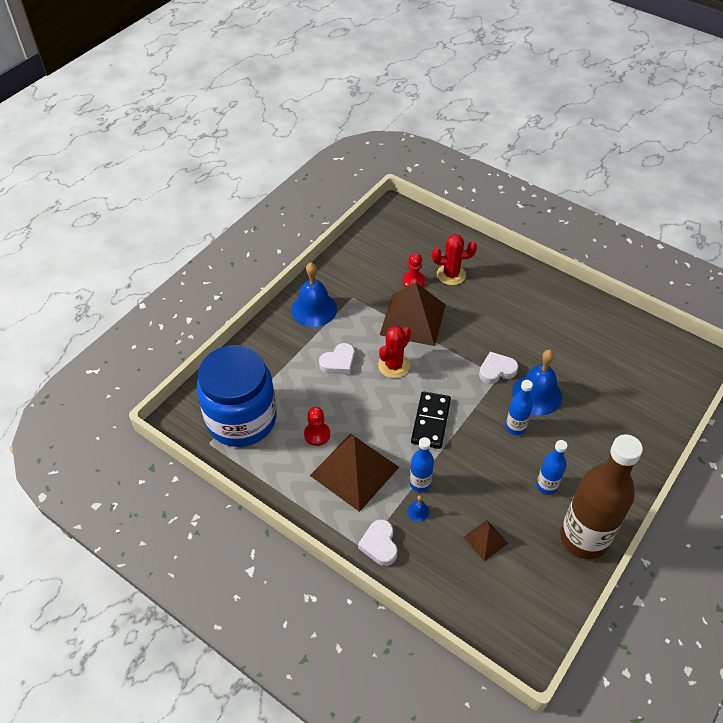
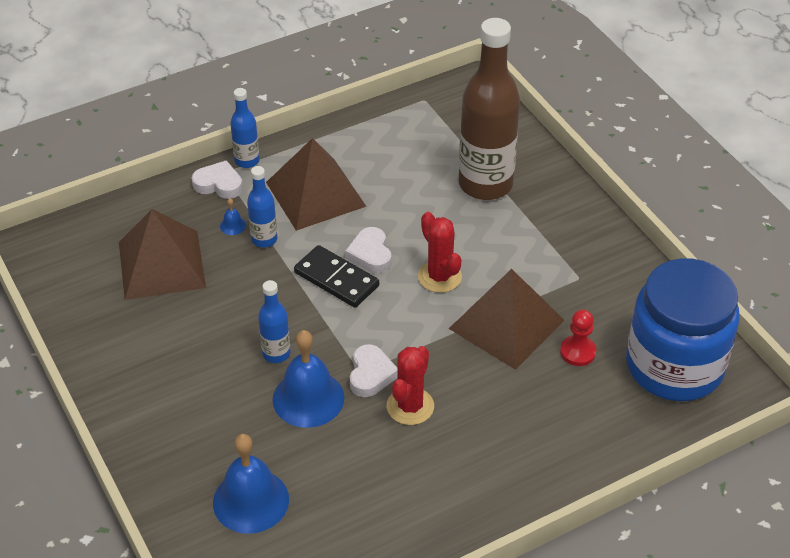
camera: 115 degrees right, 5 degrees down
(241, 419) = (440, 129): blue jar -> blue jar (674, 366)
(314, 309) = (576, 234): blue bell -> blue bell (251, 500)
(317, 434) = (382, 180): red pawn -> none
(338, 362) = (475, 229): white heart -> white heart (370, 254)
(451, 275) = (570, 400): red cactus -> red cactus (410, 406)
(485, 540) = (162, 264): brown pyramid -> brown pyramid, size x2.10
(546, 485) = (182, 345): blue bottle -> blue bottle (247, 161)
(583, 538) = (99, 346): brown bottle -> brown bottle (485, 184)

